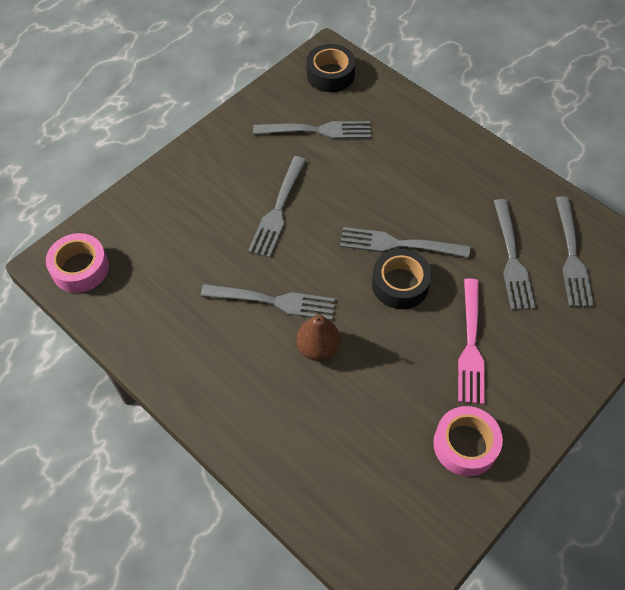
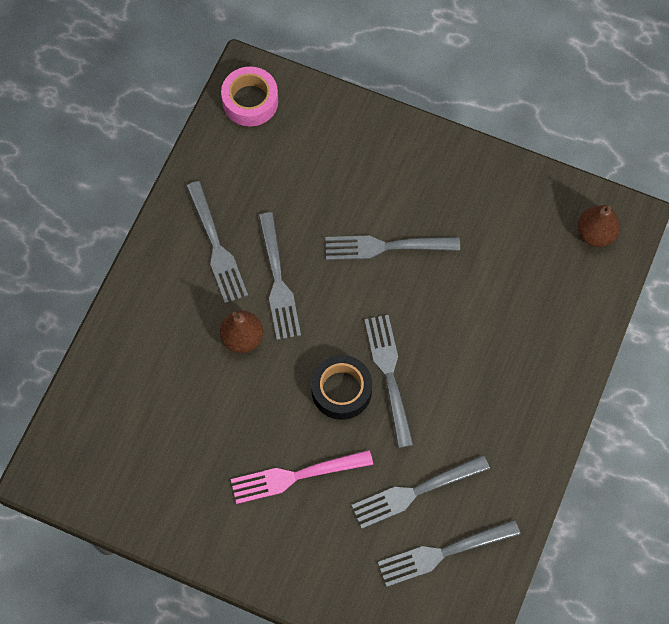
camera: 70 degrees right, 10 degrees up
(316, 130) = (506, 247): grey fork -> grey fork (216, 246)
(330, 74) = (595, 234): black tape -> brown pear
(465, 445) = (189, 497): pink tape -> none

